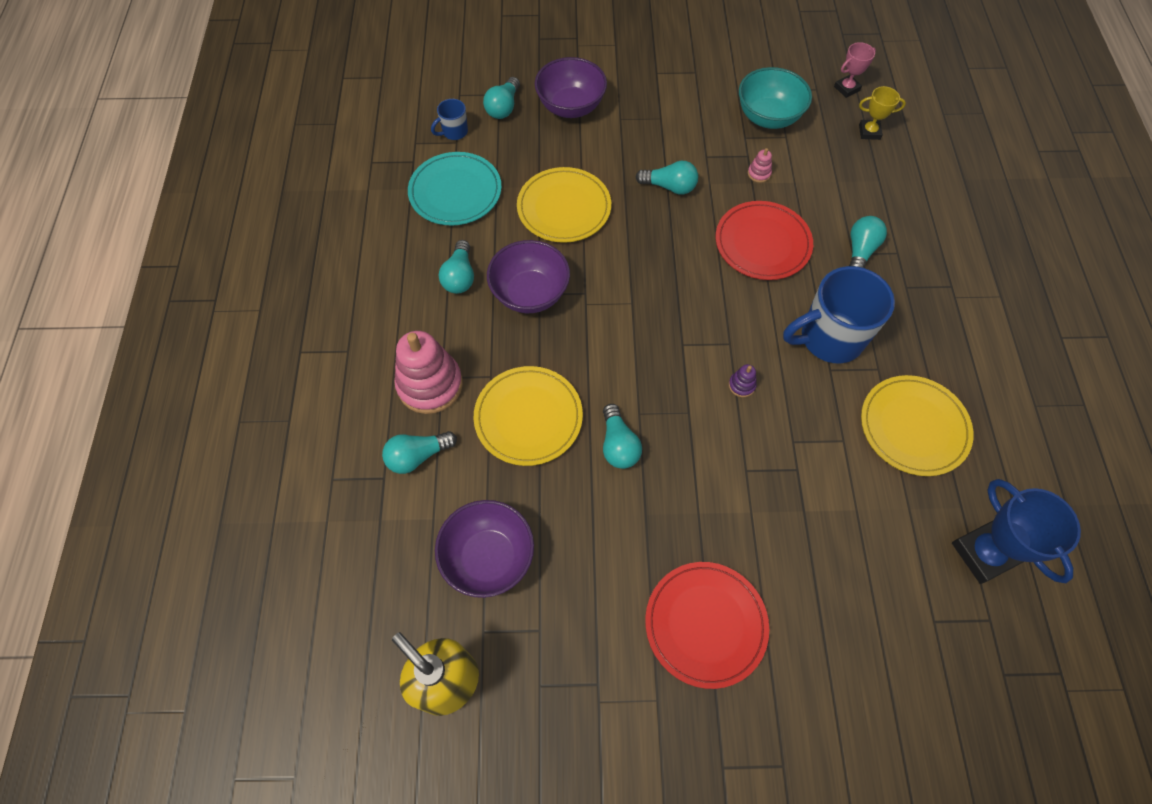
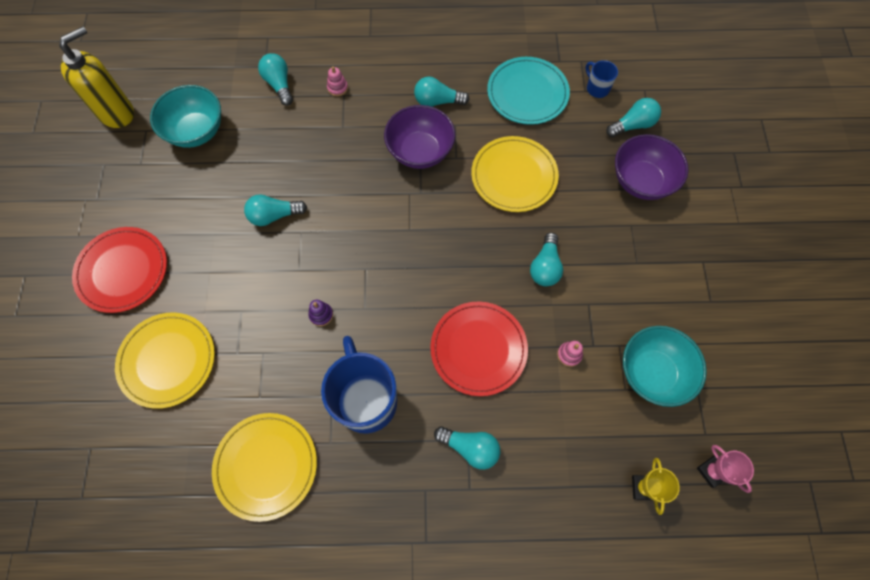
camera: 90 degrees right, 5 degrees up
(430, 385) = (337, 88): pink stacking toy -> pink stacking toy, size x0.41
(488, 557) = (196, 131): purple bowl -> turquoise bowl
(503, 107) = (633, 125): turquoise light bulb -> turquoise light bulb turned 135 degrees clockwise
(528, 417) = (304, 153): yellow plate -> yellow plate (167, 360)
(983, 553) = (138, 506): blue trophy -> none

